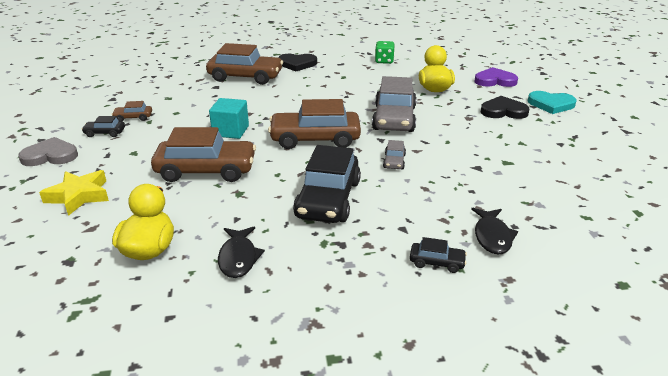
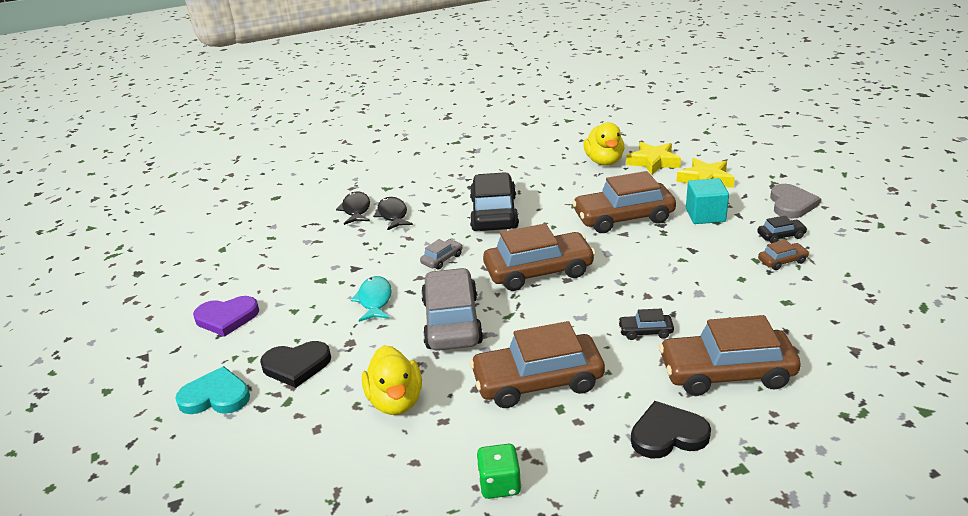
camera: 170 degrees right, 0 degrees up
(50, 156) = (791, 204): grey heart -> grey heart turned 60 degrees counterclockwise
(95, 234) = (653, 162): none -> yellow star
(231, 131) = (643, 264): turquoise cube -> turquoise cube (705, 215)
(238, 258) = (538, 168): black fish -> black fish (393, 215)
(349, 86) = (538, 381): none -> brown car
(394, 161) = (442, 259): grey car -> grey car turned 45 degrees clockwise
(437, 262) = (400, 188): black car -> black car (645, 331)
(454, 139) = (374, 300): none -> turquoise fish
(495, 80) = (283, 451): purple heart -> purple heart (227, 318)

